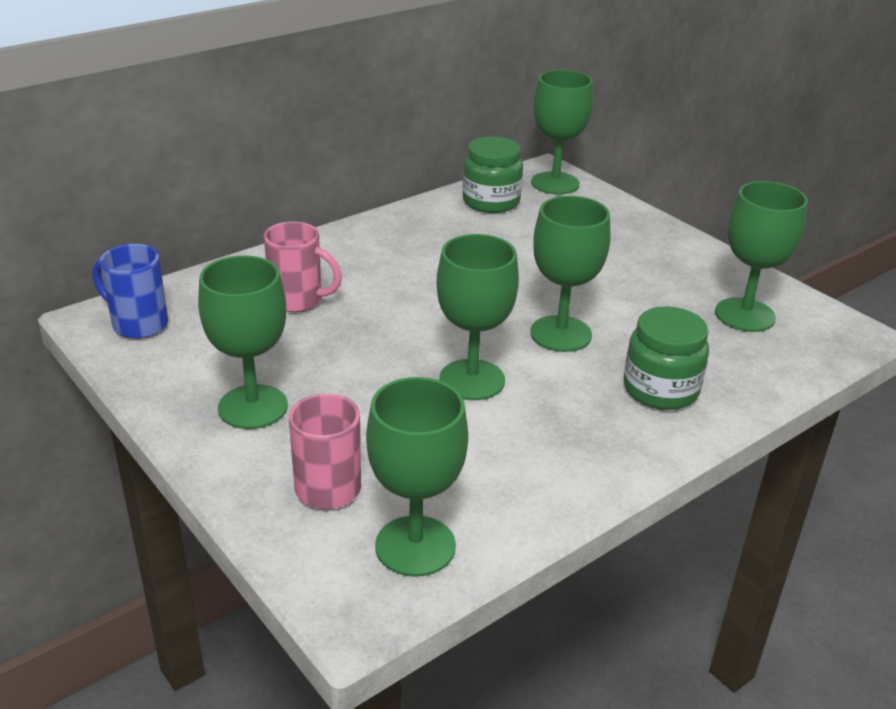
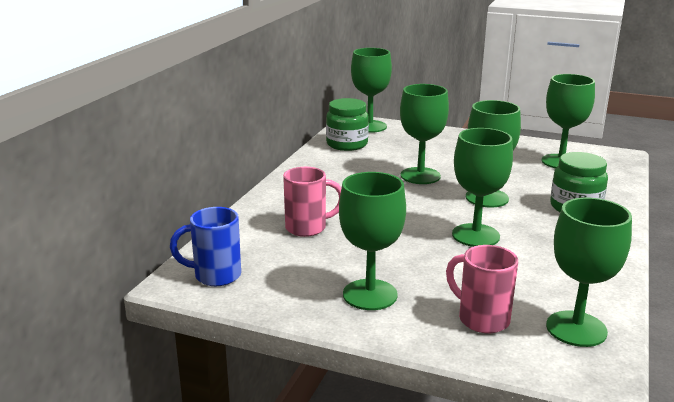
camera: 30 degrees left, 10 degrees down
(520, 274) = (420, 176): none -> green goblet

